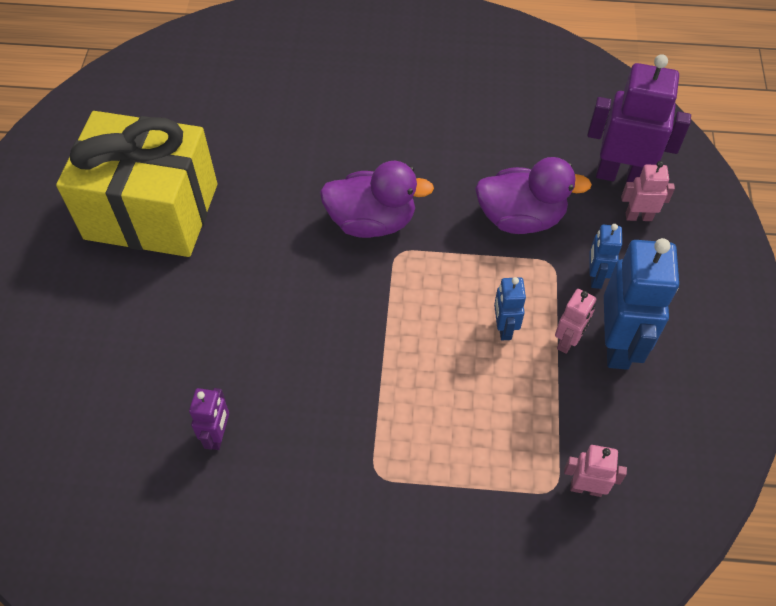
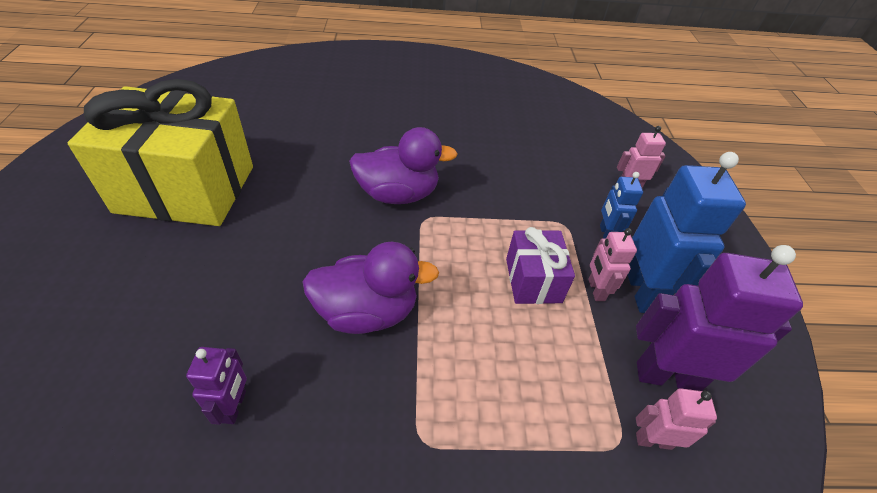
camera: 10 degrees left, 10 degrees down
(504, 328) = (533, 280): blue robot -> purple gift
(521, 218) = (530, 190): purple duck -> purple duck (367, 312)
(568, 341) = (596, 290): pink robot -> pink robot turned 150 degrees clockwise
(621, 175) = (605, 158): purple robot -> purple robot (667, 376)

